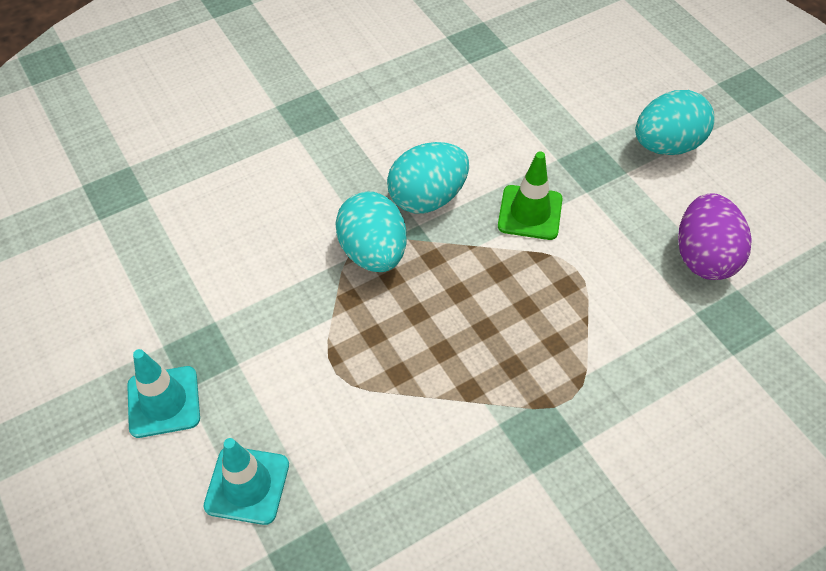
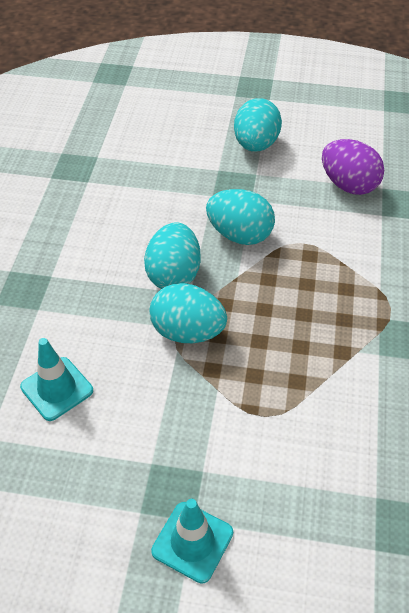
camera: 50 degrees left, 5 degrees down
(247, 485) = (311, 528): turquoise traffic cone -> turquoise traffic cone (57, 389)
(530, 213) = (239, 235): green traffic cone -> turquoise egg

